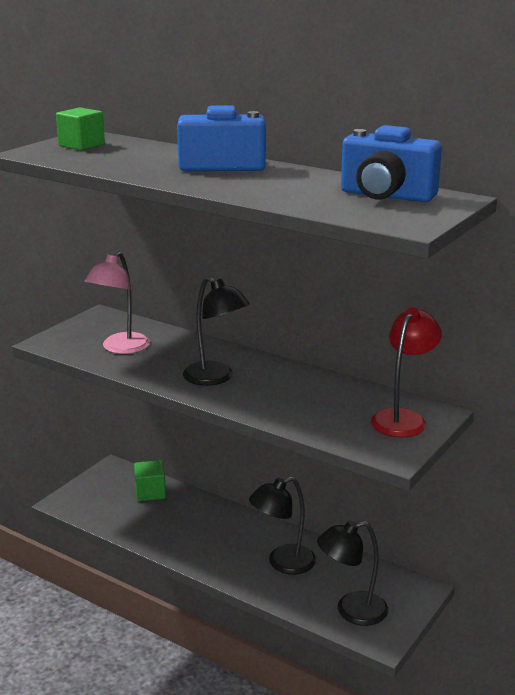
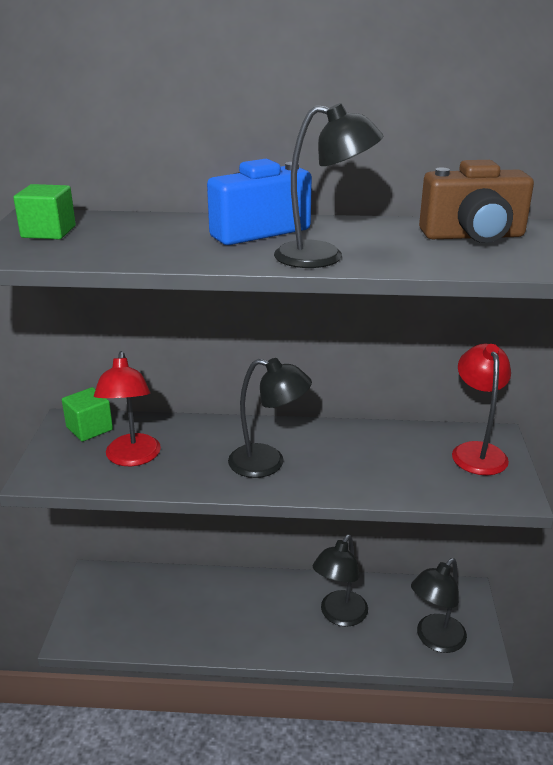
camera: 30 degrees left, 5 degrees up
(120, 348) = (132, 458): pink lamp -> red lamp
(150, 492) = (155, 588): green cube -> green cube (89, 428)
(237, 189) = (323, 257): none -> black lamp
(386, 196) = (473, 236): blue camera -> brown camera

